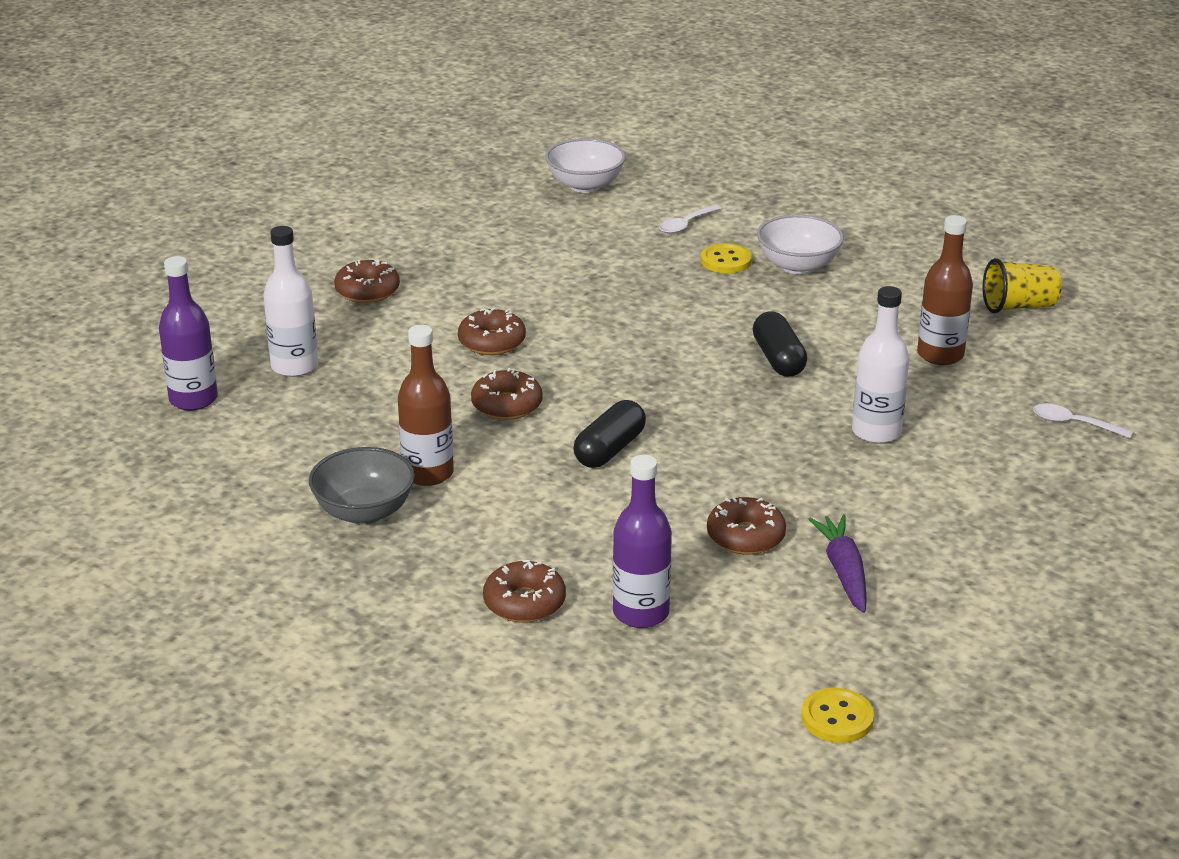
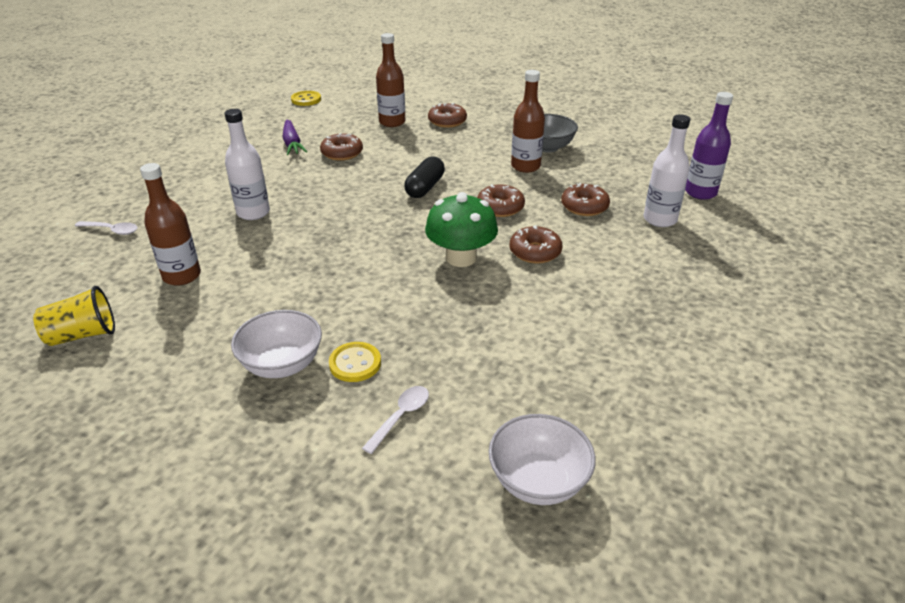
camera: 170 degrees right, 5 degrees up
(367, 291) = (665, 289): brown donut -> brown donut (584, 206)
(588, 344) = (461, 258): none -> green mushroom
(641, 613) = (392, 122): purple bottle -> brown bottle
(778, 359) = (313, 259): black capsule -> none

